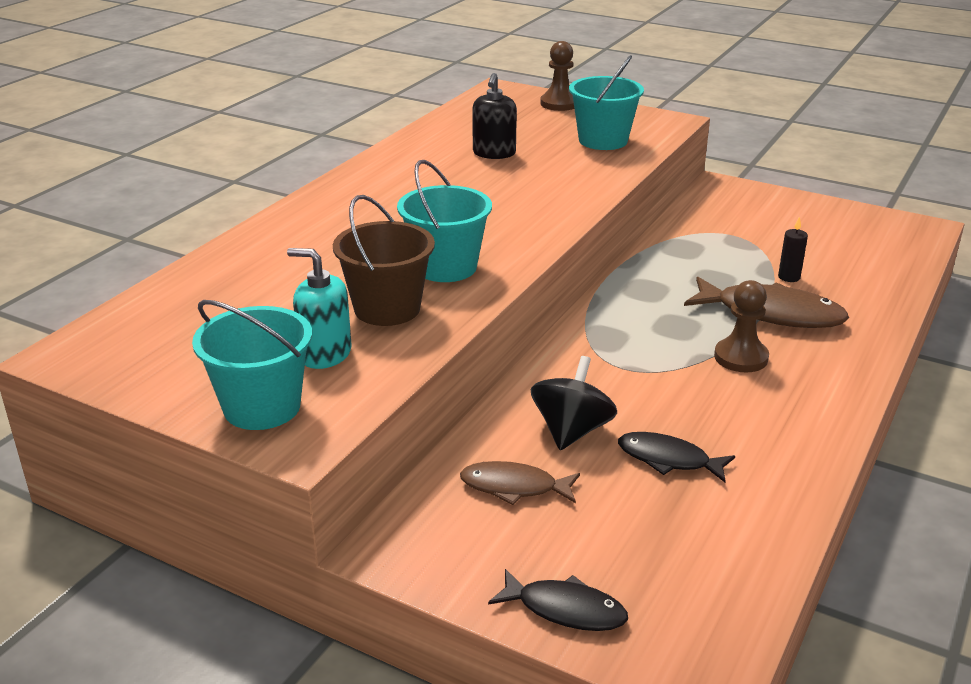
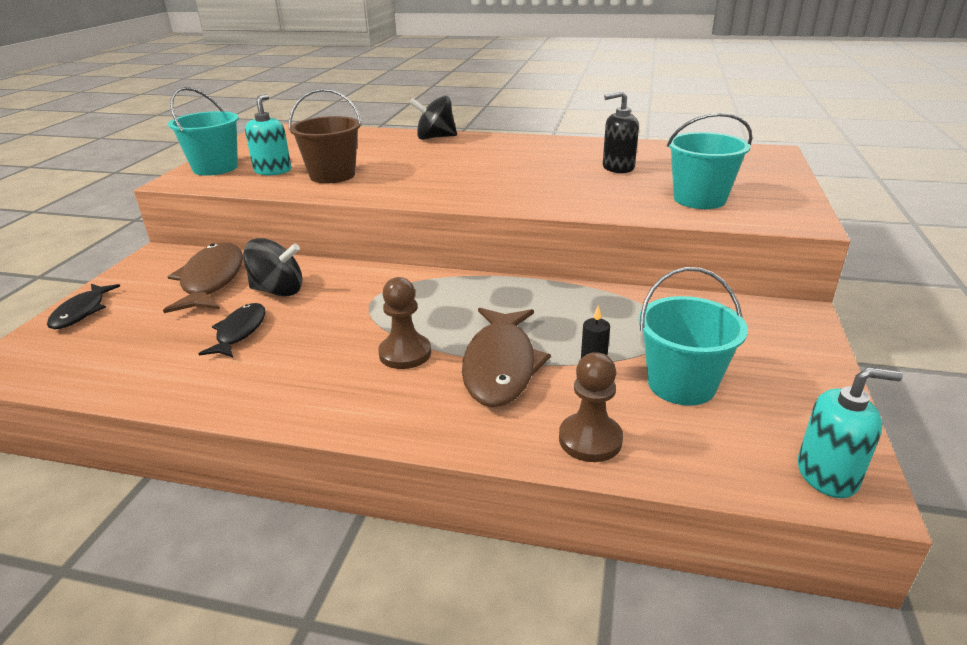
camera: 75 degrees right, 0 degrees up
(282, 228) = (435, 138): none -> black spinning top
(446, 267) = (398, 181): turquoise bucket -> turquoise bucket (681, 384)
(514, 487) = (211, 280): brown fish -> brown fish, size x1.66
(559, 103) = (771, 174): brown pawn -> brown pawn (590, 439)
(911, 230) = (827, 475): none -> turquoise soap dispenser

